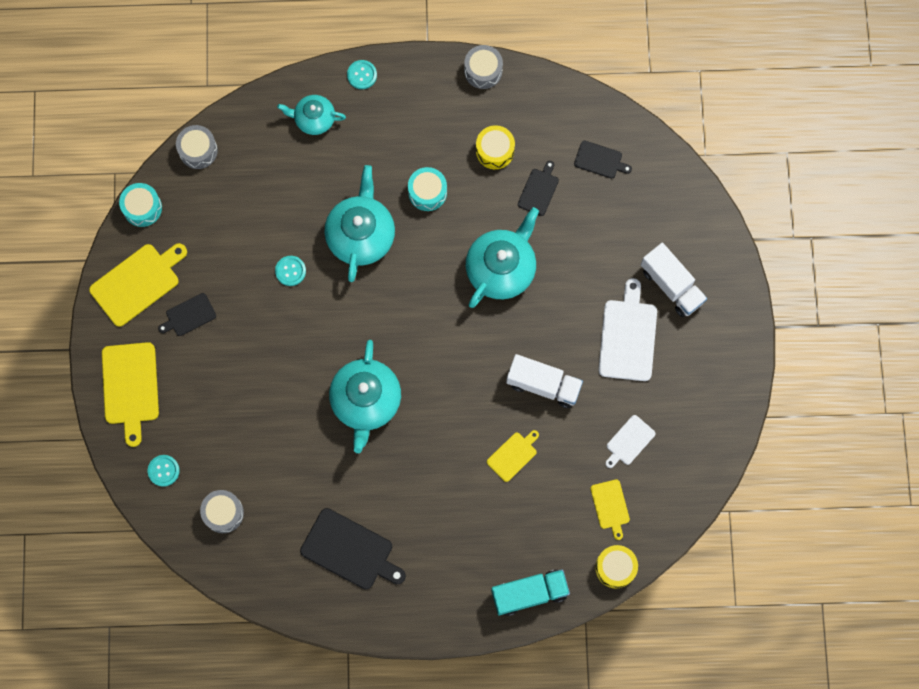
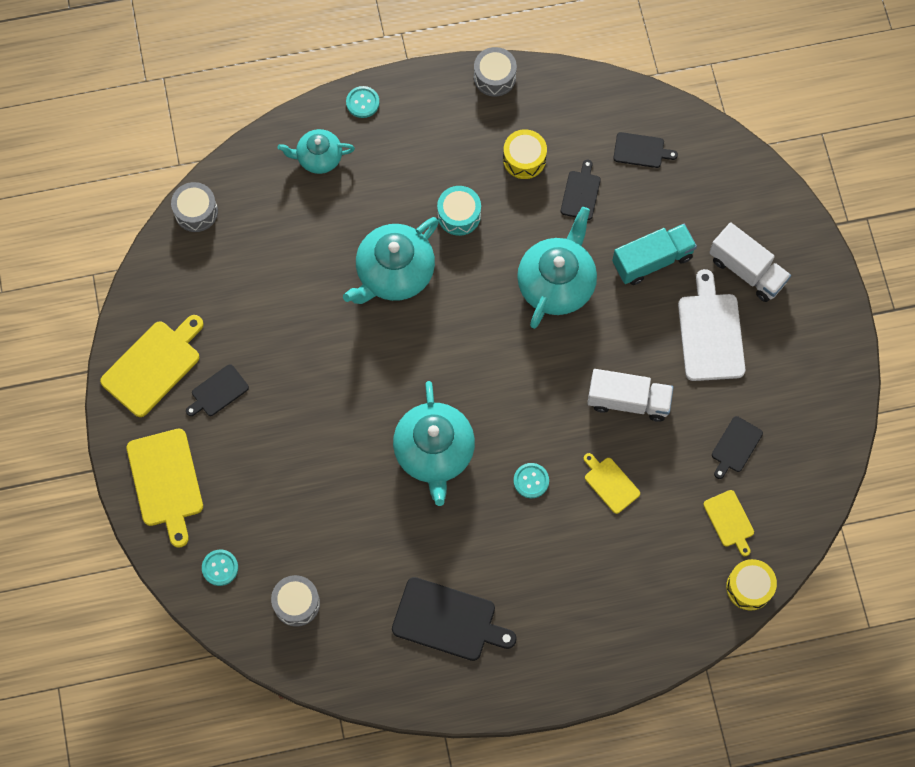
camera: 10 degrees left, 5 degrees down
(142, 208) = (145, 284): turquoise drum -> none
(290, 271) = (323, 324): turquoise button -> turquoise button (531, 481)
(361, 235) = (394, 273): turquoise teapot -> turquoise teapot turned 135 degrees counterclockwise
(513, 455) = (610, 483): yellow cutting board -> yellow cutting board turned 75 degrees counterclockwise
(529, 593) = (659, 633): turquoise truck -> turquoise truck (652, 260)
(629, 441) = (735, 446): white cutting board -> black cutting board

